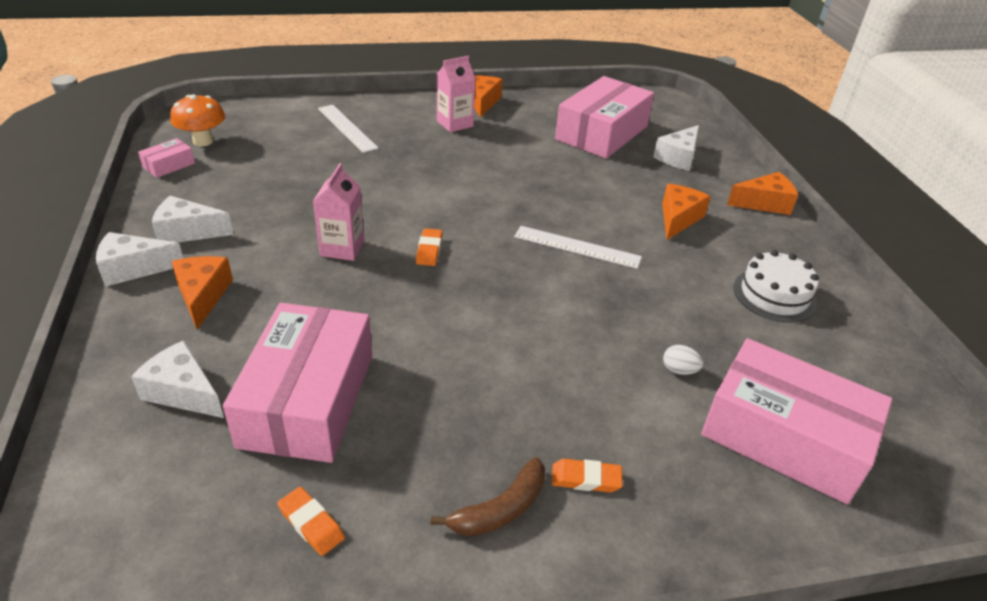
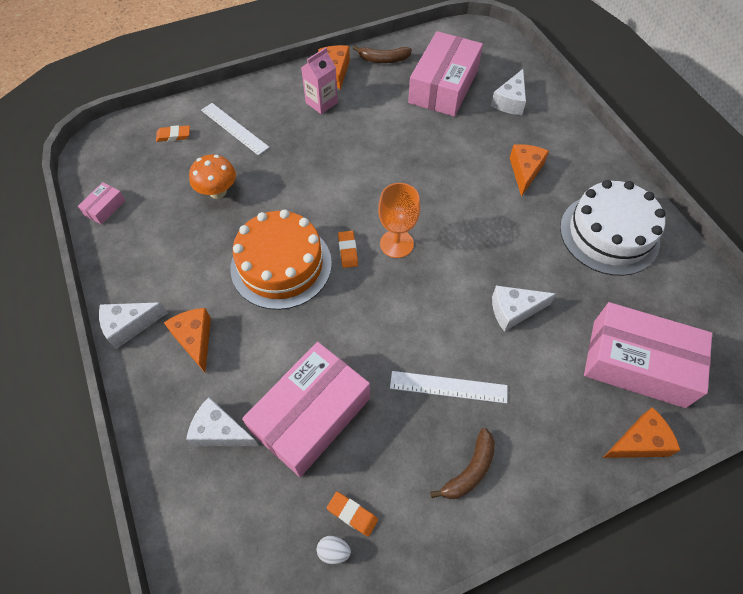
camera: 10 degrees left, 20 degrees up
(187, 232) = (154, 277): white cheese -> white cheese (514, 310)
(203, 141) = (120, 173): orange mushroom -> orange mushroom (218, 191)
(307, 399) = (311, 415): pink box -> pink box turned 45 degrees clockwise
(342, 248) = (281, 265): pink carton -> orange cake
(492, 254) = (396, 244): none -> orange goblet
(540, 102) = (383, 59): none -> brown banana
(577, 247) = (457, 220): white ruler -> white ruler (448, 387)
(586, 479) = (517, 431): orange eraser -> orange eraser (173, 135)
(679, 370) = (557, 322): white egg -> white egg (334, 551)
(764, 203) = (585, 139): orange cheese -> orange cheese (639, 442)
(774, 295) = (609, 234): white cake -> white cake, size x1.61

